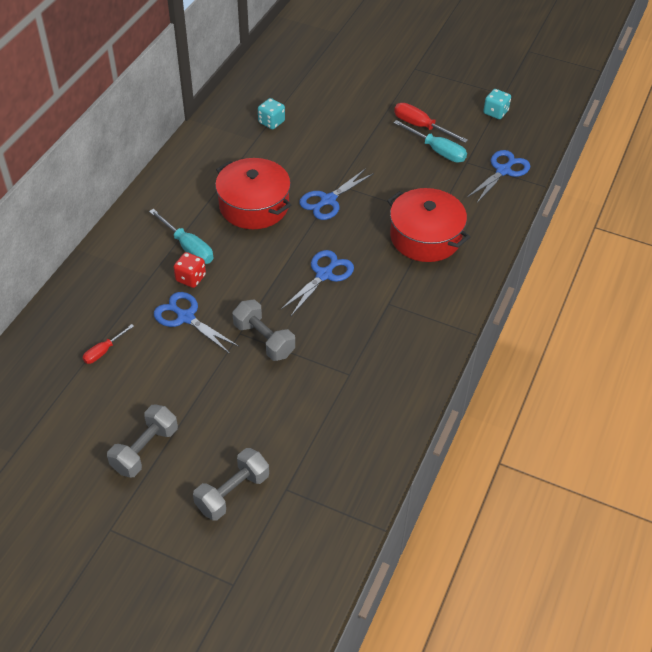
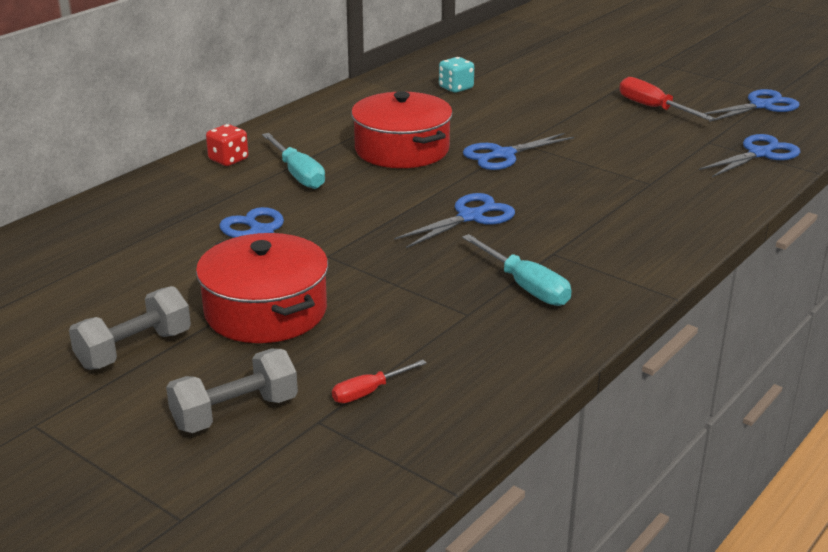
camera: 15 degrees right, 20 degrees down
(104, 351) = (136, 250): red screwdriver -> red screwdriver (369, 392)
(191, 278) = (287, 200): red dice -> red dice (228, 160)
(264, 340) = (358, 266): grey dumbbell -> none
(425, 237) = (628, 199): red pot -> red pot (265, 311)
(437, 150) = (669, 129): turquoise screwdriver -> turquoise screwdriver (525, 286)
(495, 112) = (761, 106): turquoise dice -> blue scissors

